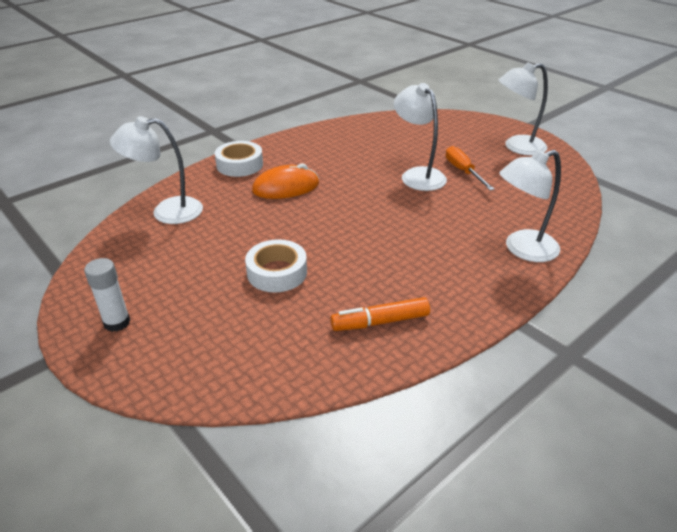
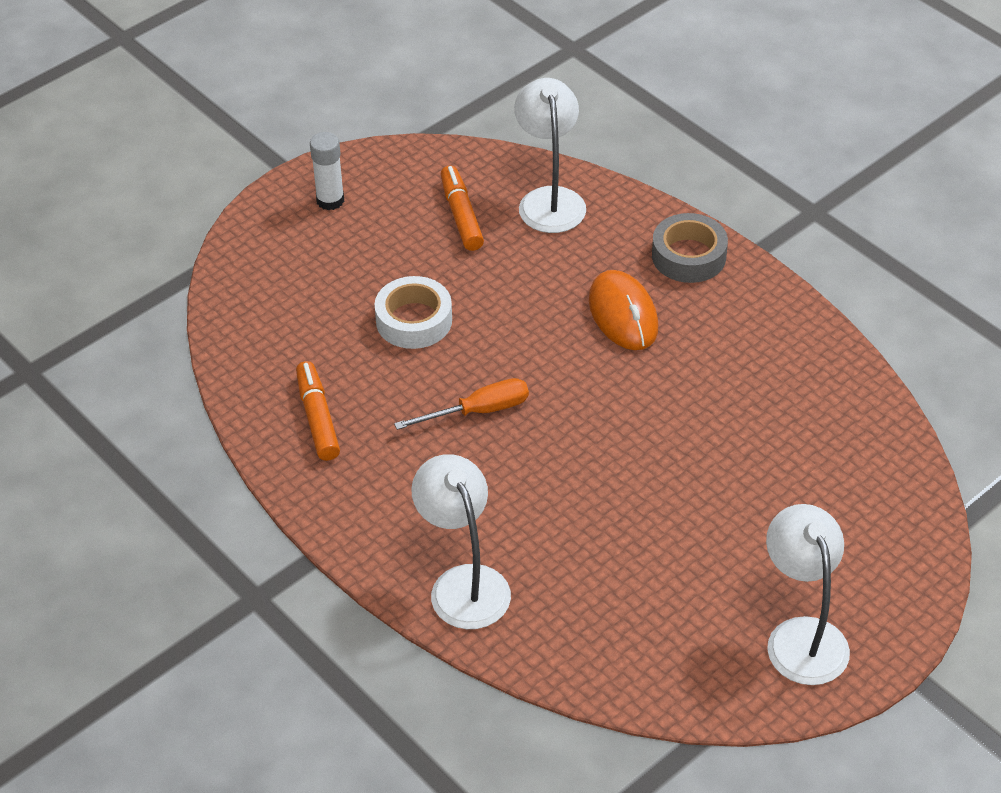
camera: 90 degrees right, 10 degrees up
(167, 250) = (461, 215): none -> orange marker
(239, 165) = (688, 256): white tape -> grey tape
(417, 175) = (676, 475): white lamp -> none
(463, 171) = (695, 539): orange screwdriver -> orange screwdriver (478, 411)

